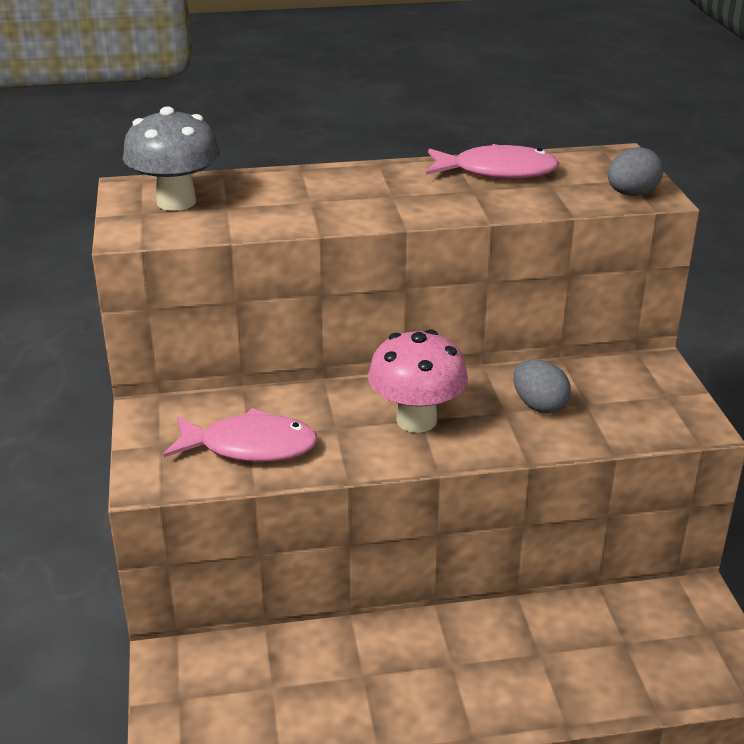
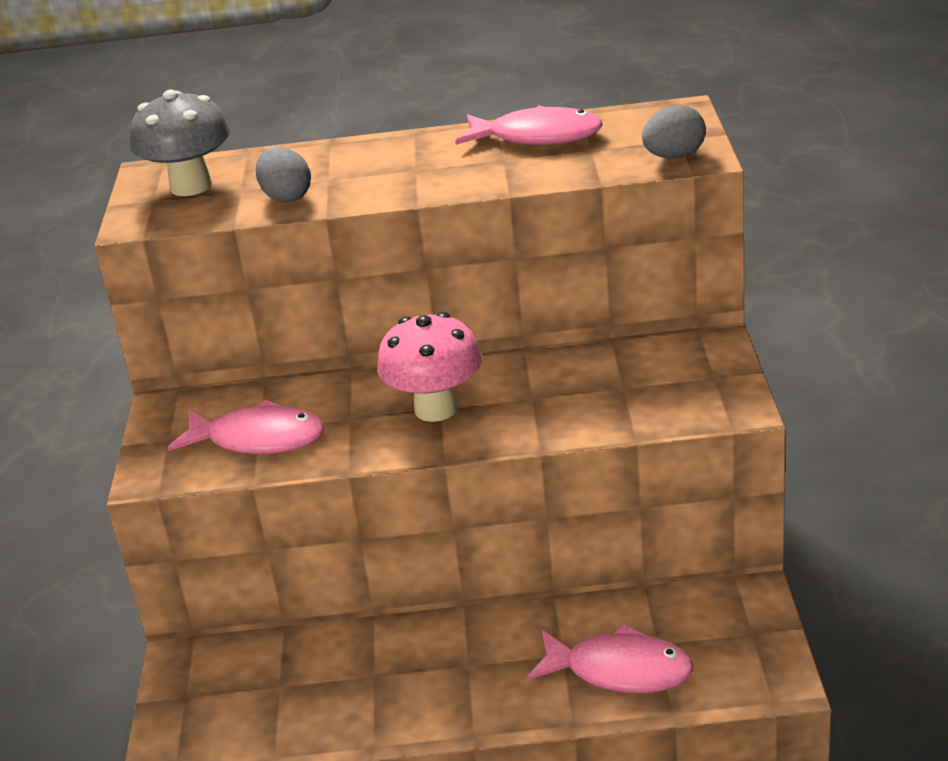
camera: 10 degrees right, 0 degrees up
(539, 405) = (570, 390): grey egg -> grey egg (286, 197)
(597, 670) = (619, 670): none -> pink fish

